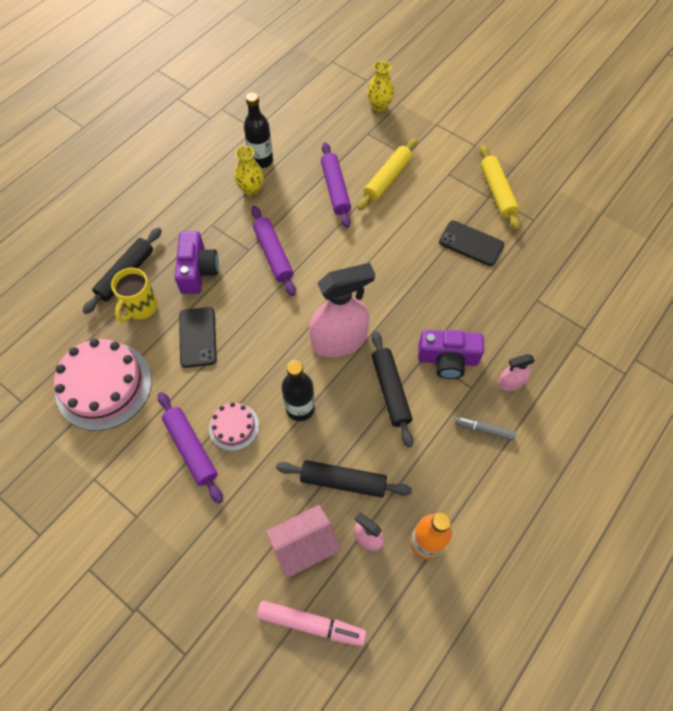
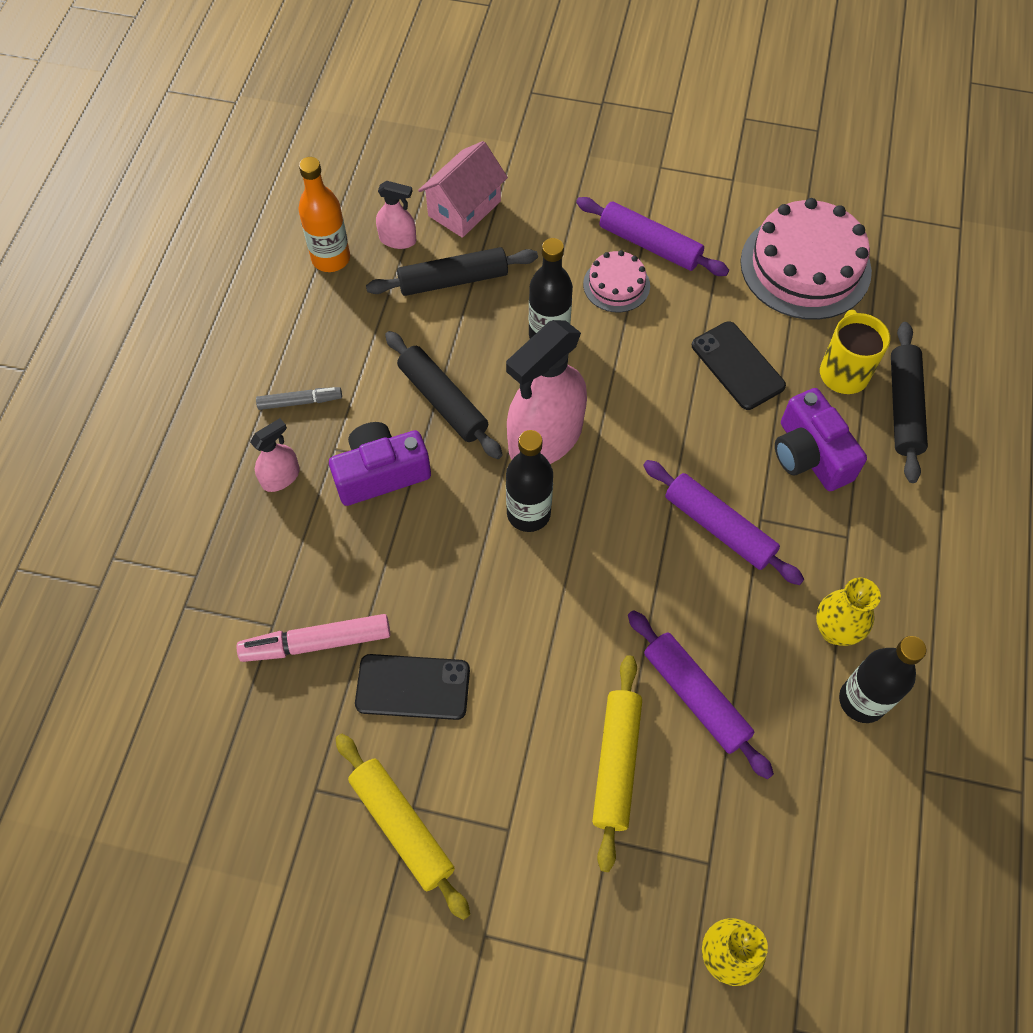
camera: 155 degrees right, 0 degrees up
(311, 624) = (422, 153): pink marker -> pink marker (316, 643)
(371, 302) = (528, 513): none -> black bottle

